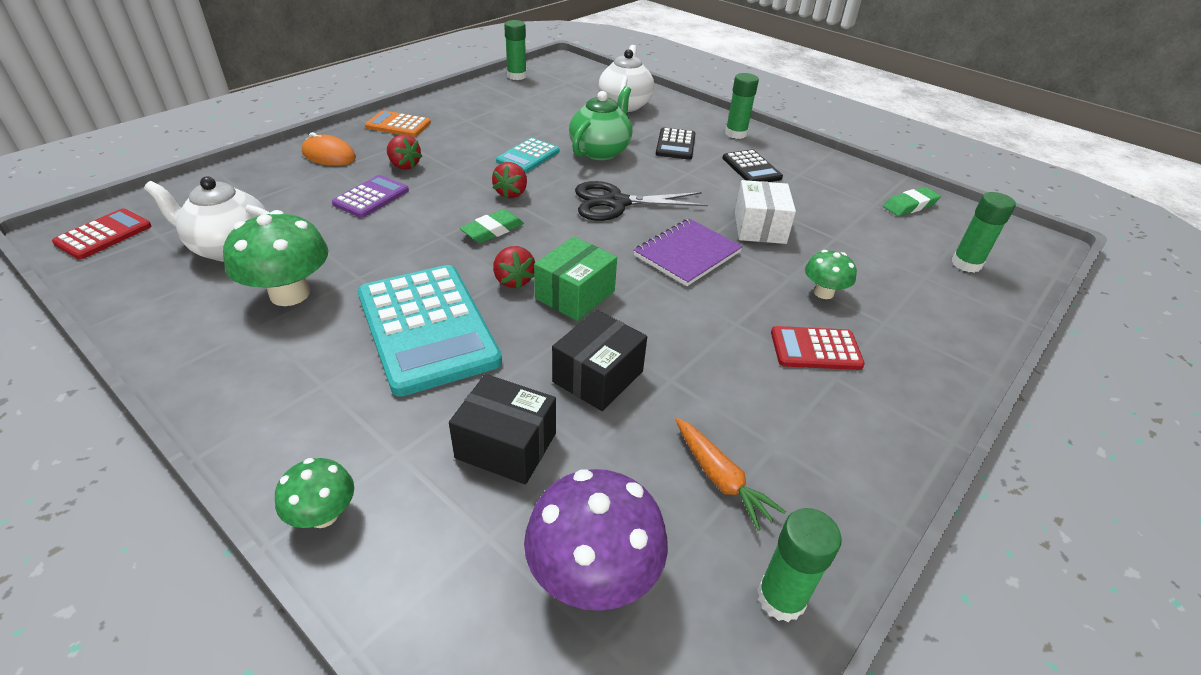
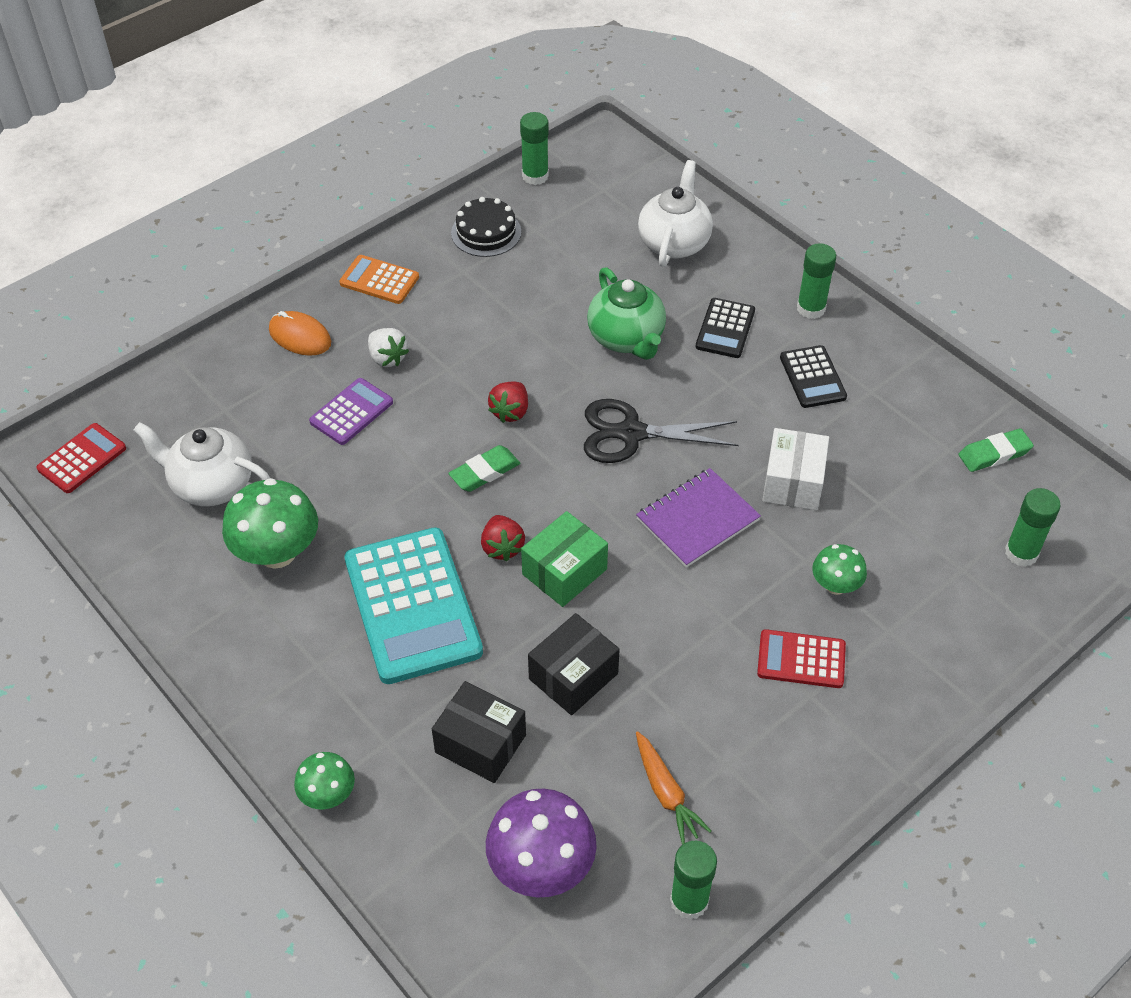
camera: 10 degrees right, 10 degrees up
(404, 165) = (387, 358): red strawberry -> white strawberry
(482, 101) = (486, 232): none -> black cake
(528, 156) = (535, 346): turquoise calculator -> none
(600, 151) = (626, 338): green teapot -> green teapot turned 120 degrees clockwise

